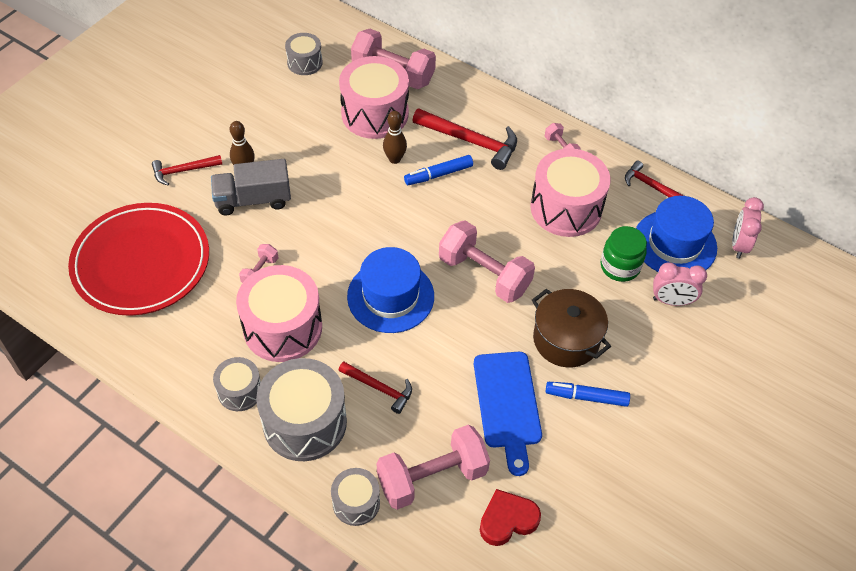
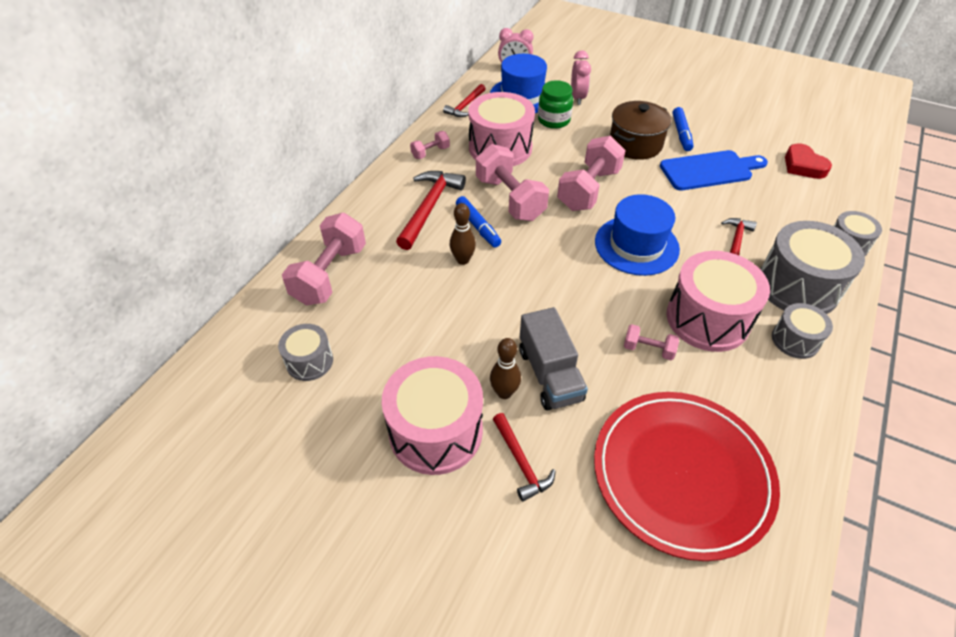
camera: 95 degrees left, 5 degrees down
(375, 113) = (396, 283): pink drum -> pink drum (435, 431)
(432, 477) = (796, 205): pink dumbbell -> pink dumbbell (510, 199)

